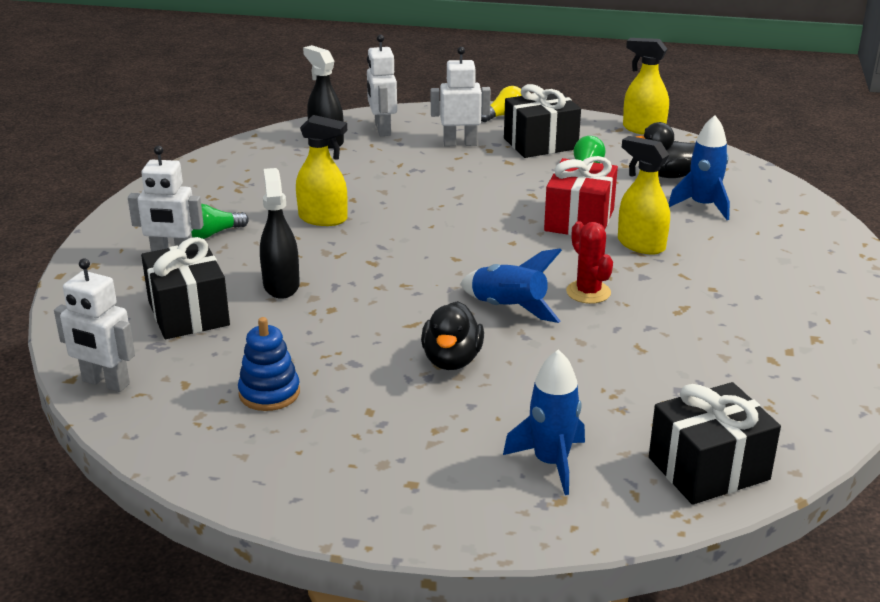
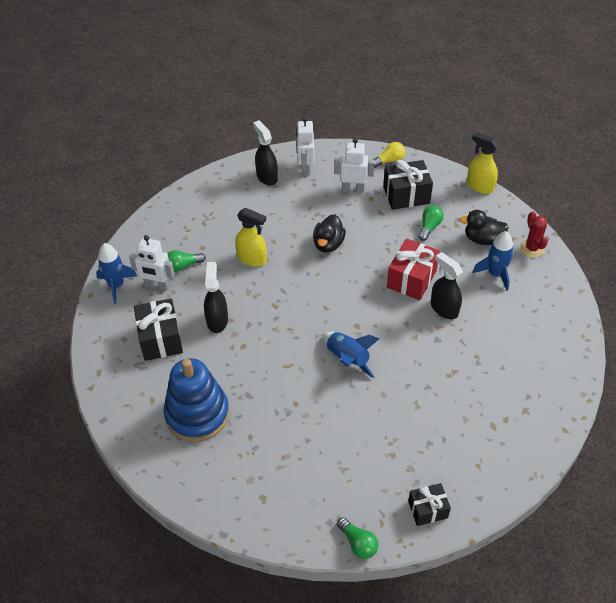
camera: 10 degrees right, 20 degrees up
(105, 383) = (109, 393): white robot -> none
(269, 393) = (197, 414): blue stacking toy -> blue stacking toy, size x1.86
(452, 360) = (304, 400): black duck -> black duck (328, 244)
(551, 462) = (341, 492): blue rocket -> blue rocket (116, 285)
(588, 292) = (399, 350): red cactus -> red cactus (532, 248)
(603, 525) = (358, 543): none -> green light bulb
(640, 245) = (444, 308): yellow spray bottle -> black spray bottle
(708, 468) = (427, 509): black gift -> black gift, size x0.63

